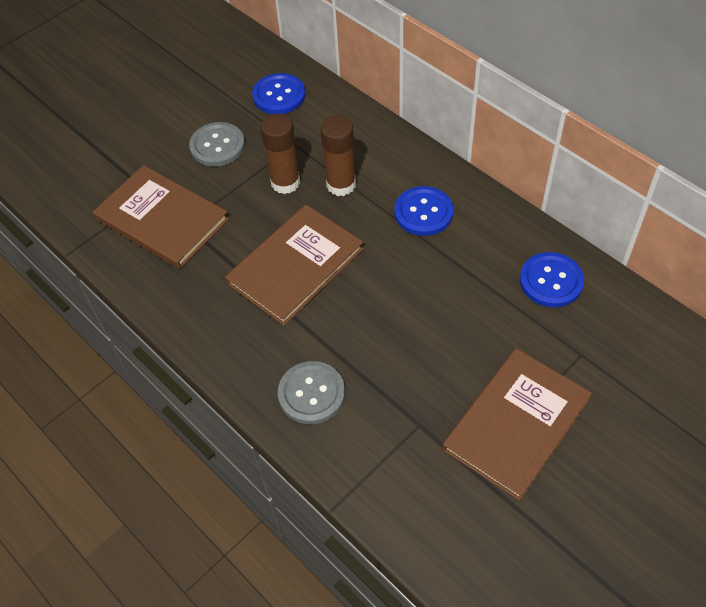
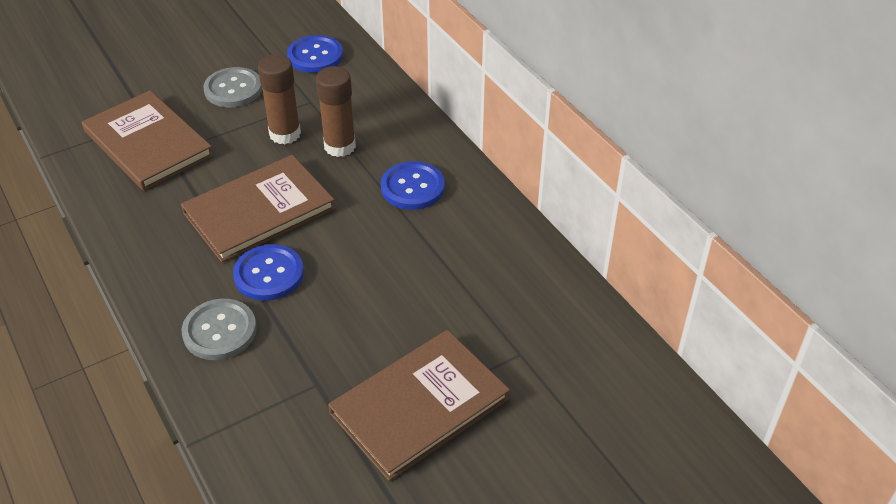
camera: 10 degrees right, 10 degrees down
(551, 281) = (518, 277): blue button -> blue button (269, 274)

